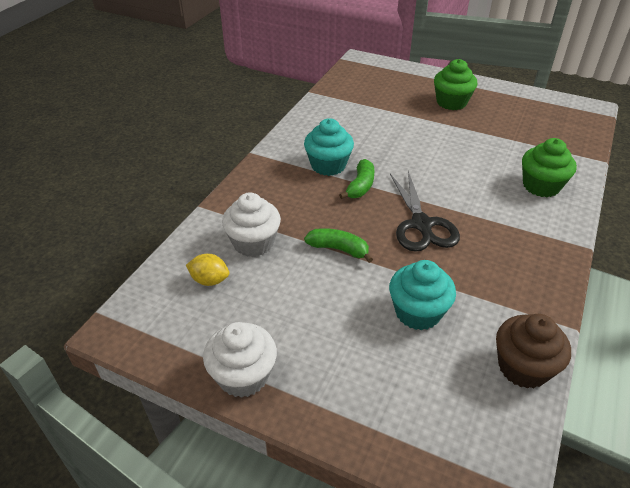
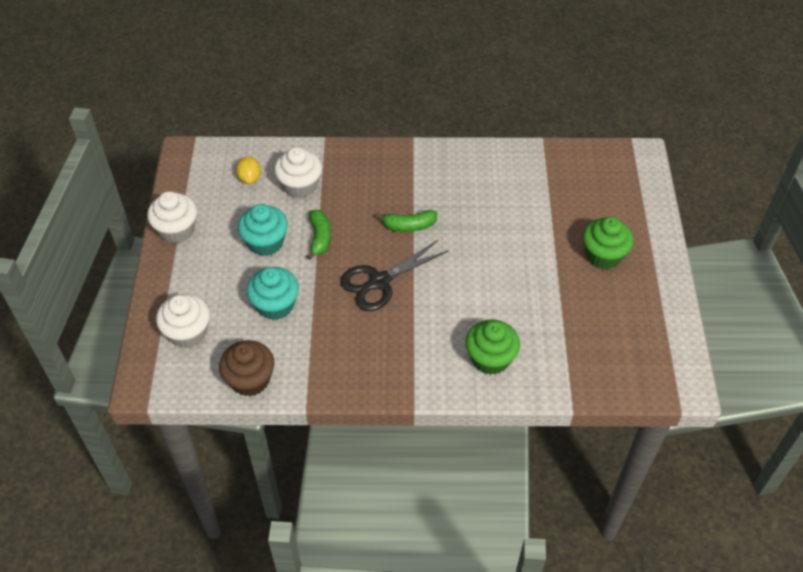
camera: 65 degrees right, 10 degrees up
(328, 165) = (426, 195): turquoise cupcake -> turquoise cupcake (265, 242)
(426, 412) = (188, 332): none -> white cupcake

